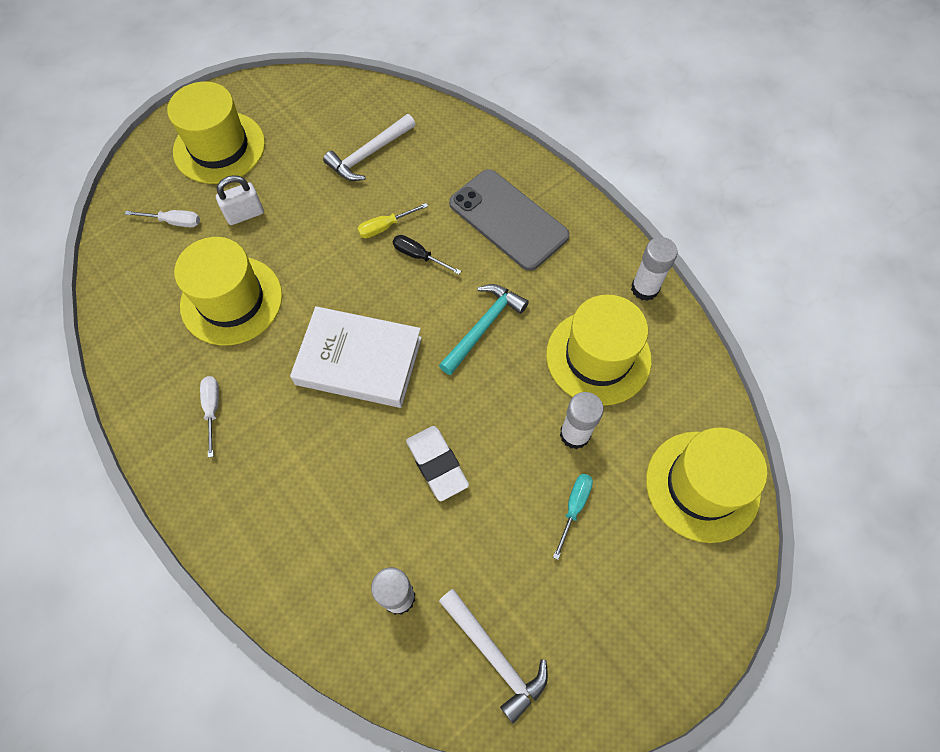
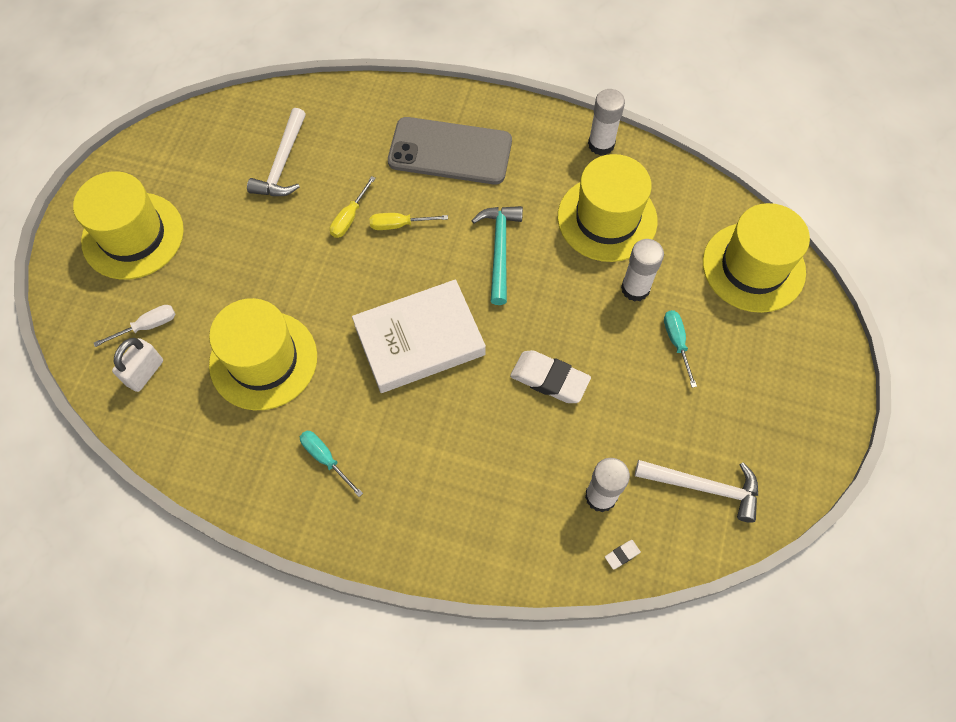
camera: 35 degrees left, 0 degrees up
(212, 409) = (325, 459): white screwdriver -> turquoise screwdriver
(245, 214) = (211, 280): white padlock -> white padlock (145, 372)
(375, 662) = (622, 555): none -> white eraser
(419, 256) = (399, 225): black screwdriver -> yellow screwdriver

